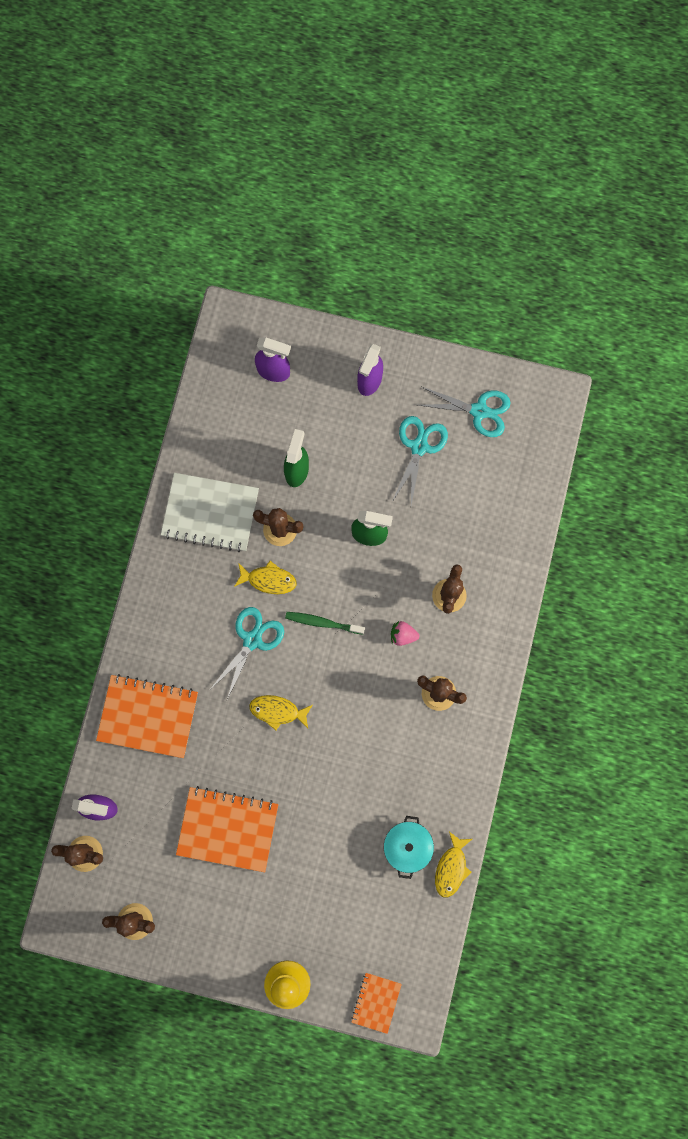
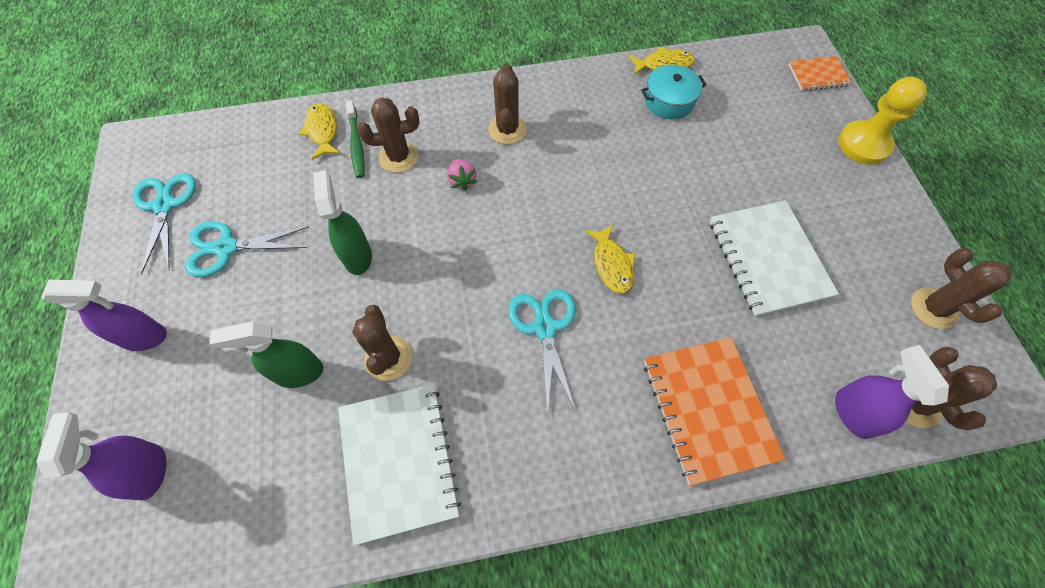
camera: 115 degrees left, 15 degrees down
(227, 829) = (768, 258): orange notebook -> white notebook
(252, 640) = (545, 328): turquoise scissors -> turquoise scissors turned 75 degrees clockwise
(269, 580) = (460, 342): yellow fish -> yellow fish (322, 131)
(323, 623) = (486, 261): green toothbrush -> green toothbrush (356, 144)

